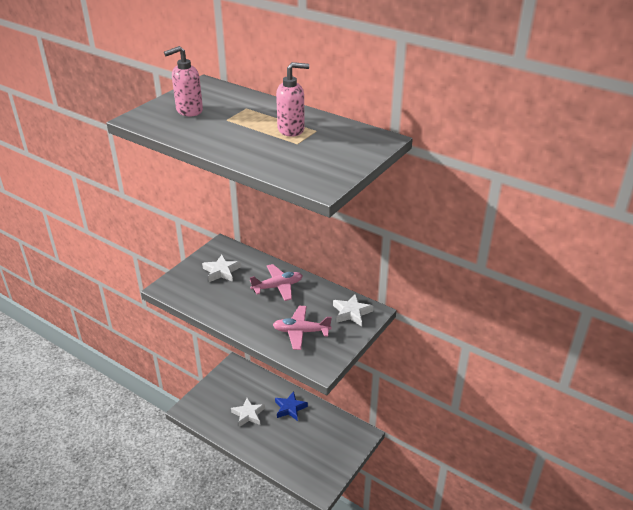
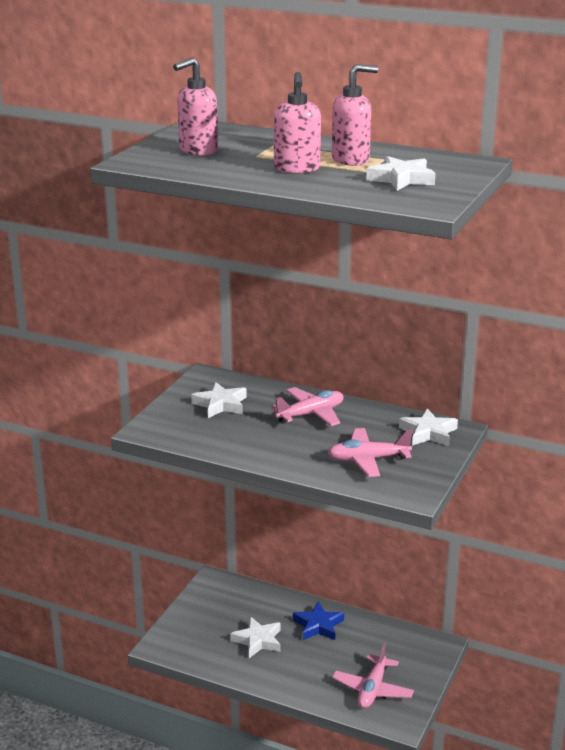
camera: 10 degrees left, 10 degrees down
(247, 136) = (297, 169): none -> pink soap dispenser
(310, 462) = (372, 689): none -> pink plane
(316, 154) = (401, 179): none -> white star

